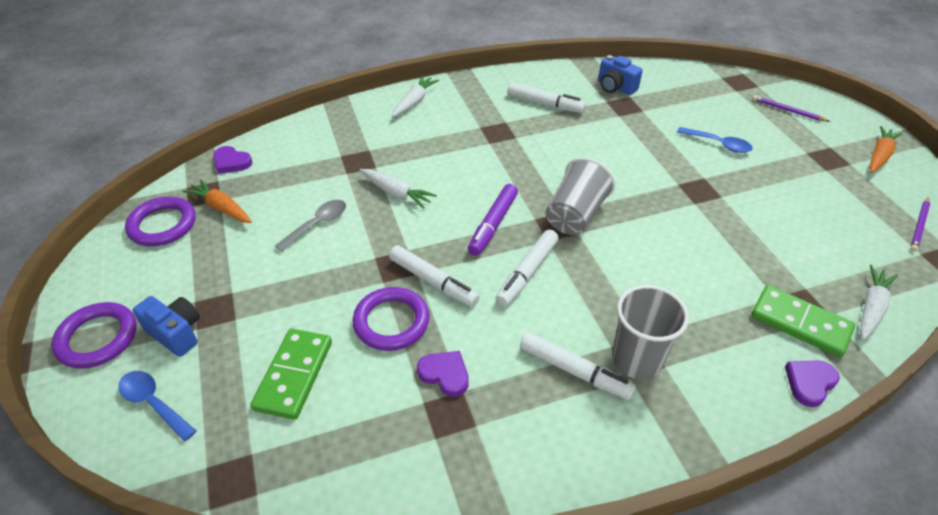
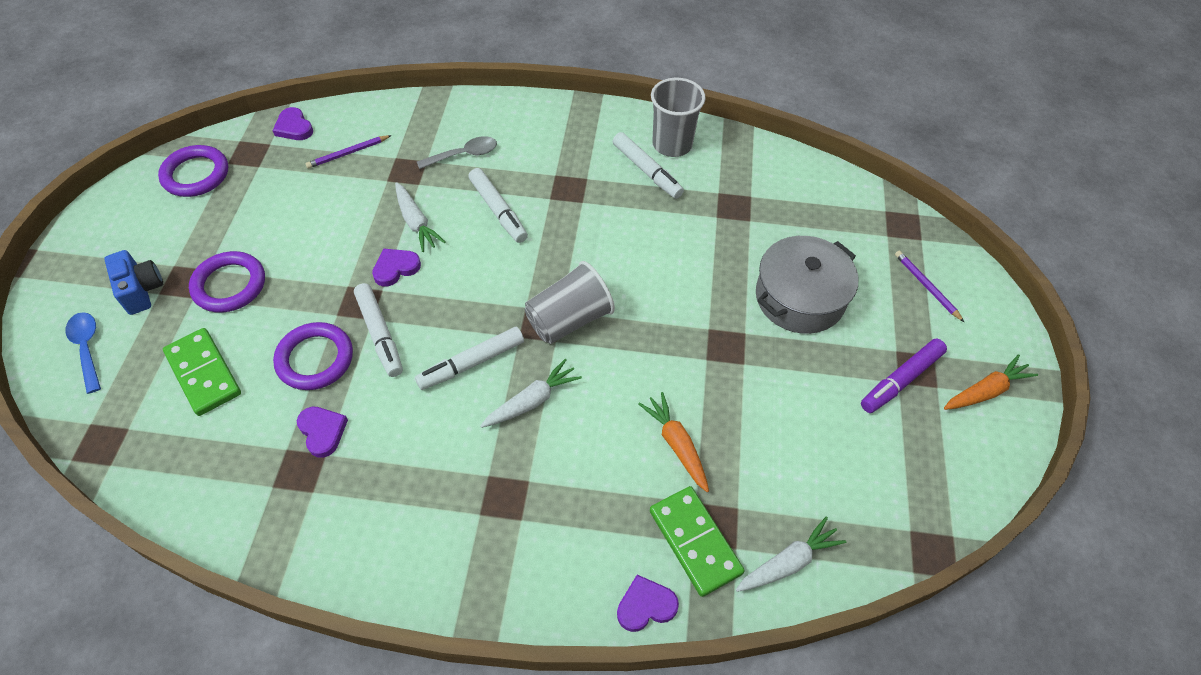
camera: 25 degrees right, 10 degrees up
(97, 338) = (83, 268): purple ring -> purple ring (229, 285)
(222, 208) = (254, 176): orange carrot -> orange carrot (676, 445)
(294, 375) = (204, 373): green domino -> green domino turned 75 degrees counterclockwise
(317, 224) = (323, 228): grey spoon -> grey spoon (464, 155)
(406, 230) = (395, 268): none -> purple heart
(414, 102) = (512, 118): white carrot -> white carrot (532, 401)
(493, 224) = (480, 296): purple marker -> purple marker (900, 380)
(574, 371) = (434, 483): white marker -> white marker (498, 210)
(615, 87) = (744, 178): blue camera -> none
(636, 360) = (500, 500): grey cup -> grey cup (672, 144)
(718, 144) = (800, 298): blue spoon -> grey pot
(919, 225) = (943, 497): purple pencil -> purple pencil (348, 153)

